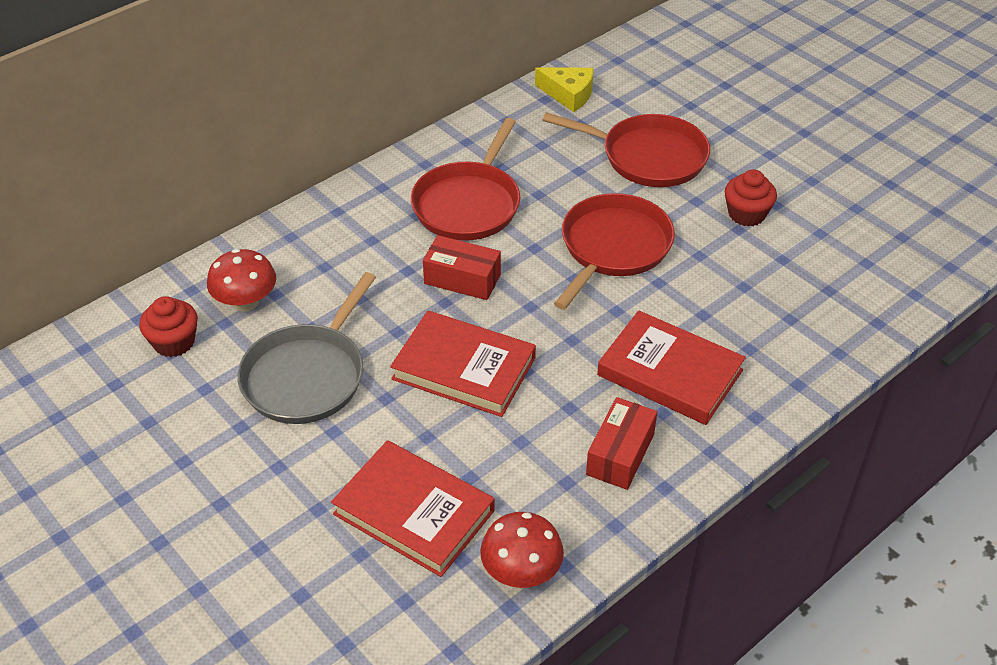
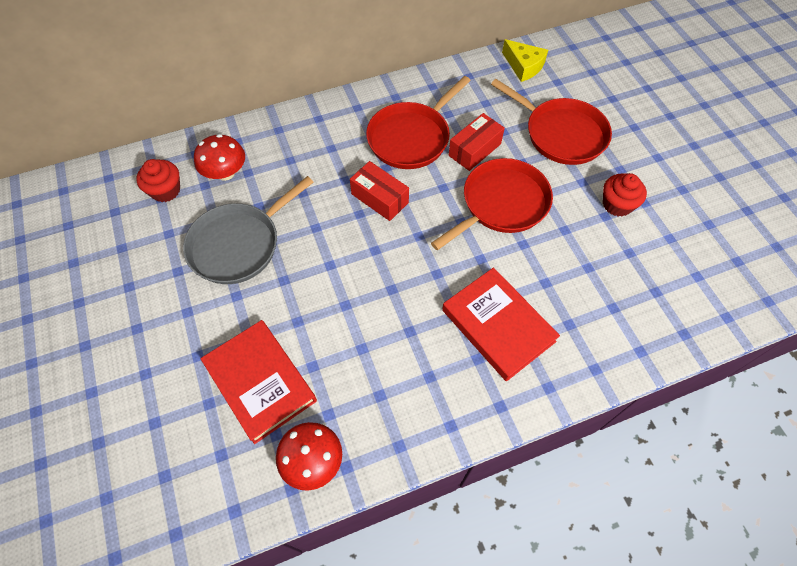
camera: 20 degrees right, 15 degrees up
(464, 368) = (348, 273): red book -> none
(620, 454) = (430, 385): red box -> red box (474, 150)

